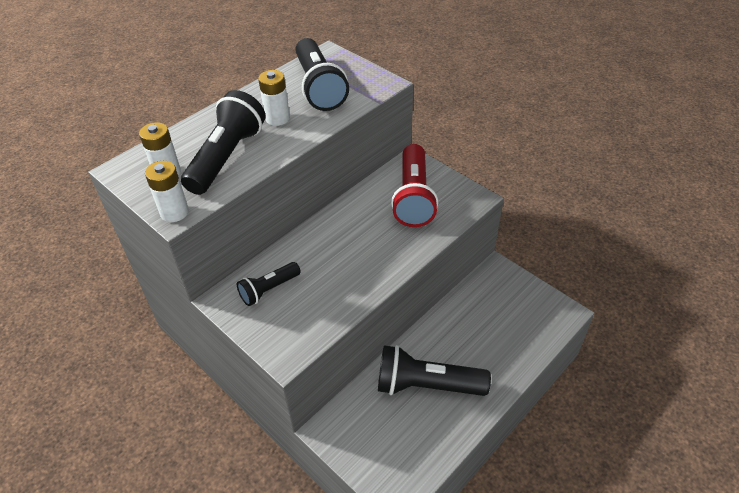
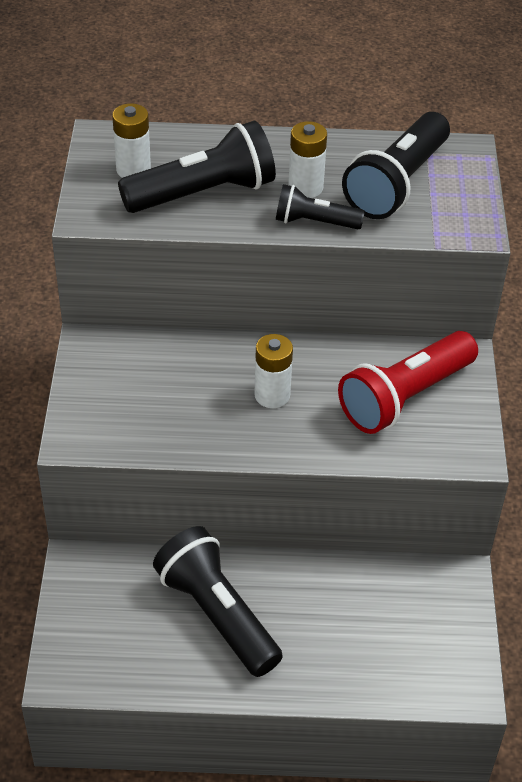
camera: 45 degrees right, 0 degrees up
(174, 212) = (90, 213): white battery -> white battery (272, 395)
(268, 289) = (137, 368): black flashlight -> black flashlight (314, 222)

